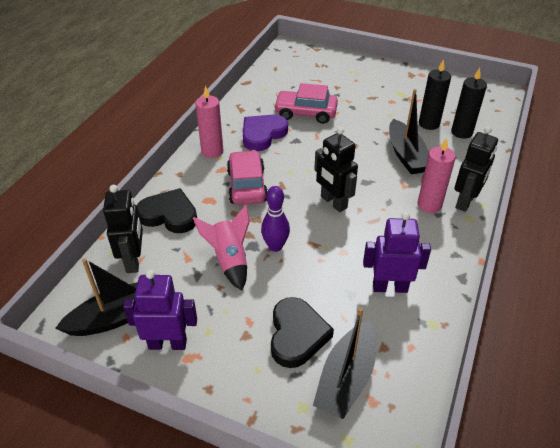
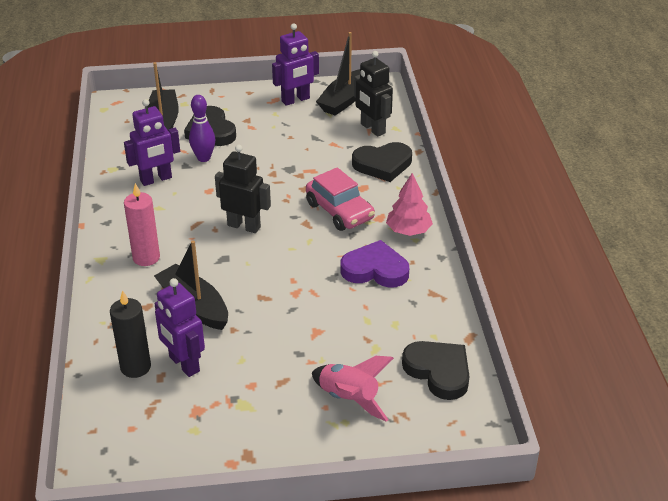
camera: 150 degrees right, 5 degrees down
(212, 151) = (408, 230): pink candle -> pink tree
(229, 260) = (299, 153): pink rocket -> pink rocket (349, 399)
(263, 134) = (375, 269): purple heart -> purple heart turned 90 degrees counterclockwise
(275, 246) = (270, 174): purple bowling pin -> purple bowling pin (204, 158)
(280, 74) = (438, 371): none -> black heart
(305, 113) = (350, 318): pink car -> none
(429, 124) = (184, 364): black candle -> purple robot
(465, 201) = (109, 275): black robot -> none

